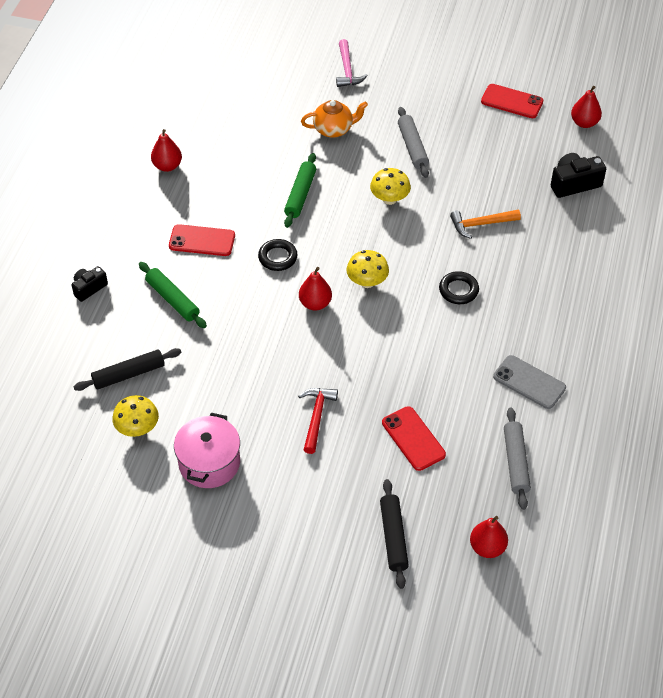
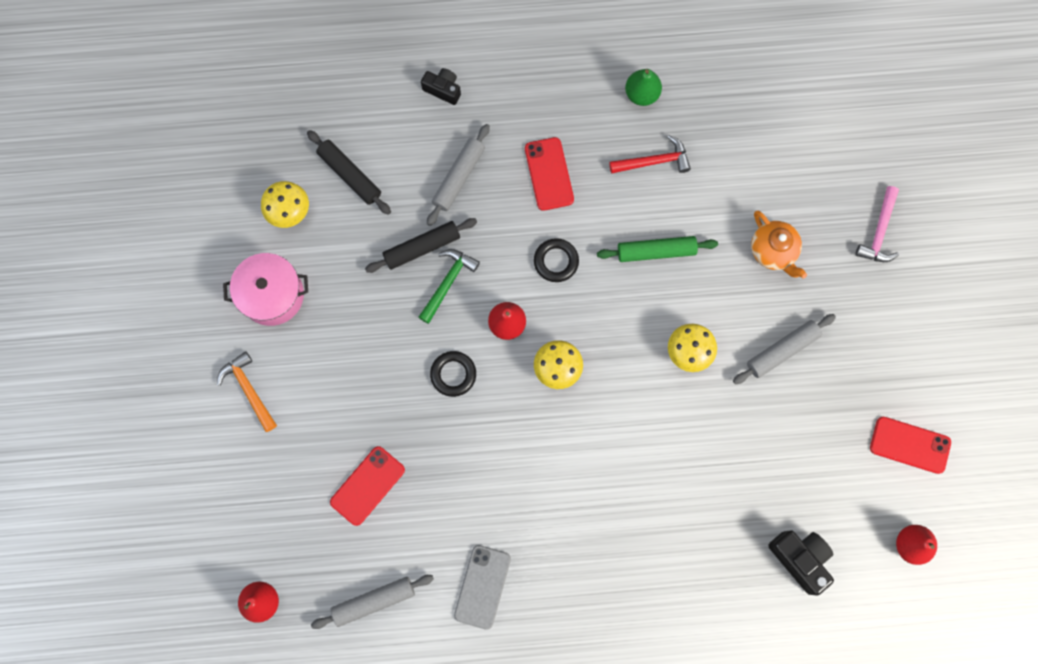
camera: 70 degrees right, 25 degrees up
(167, 166) = (641, 94): red pear -> green pear
(173, 299) = (459, 177): green rolling pin -> grey rolling pin
(260, 333) = (448, 283): none -> green hammer
(316, 417) = (361, 378): red hammer -> red hammer (654, 161)
(347, 70) = (879, 231): pink hammer -> pink hammer turned 45 degrees counterclockwise
(393, 537) = (244, 504): black rolling pin -> black rolling pin (422, 247)
(458, 290) = (582, 471): black ring -> black ring (453, 374)
(481, 224) = (691, 467): orange hammer -> orange hammer (249, 390)
(512, 101) = (910, 445): red phone -> red phone turned 75 degrees counterclockwise

